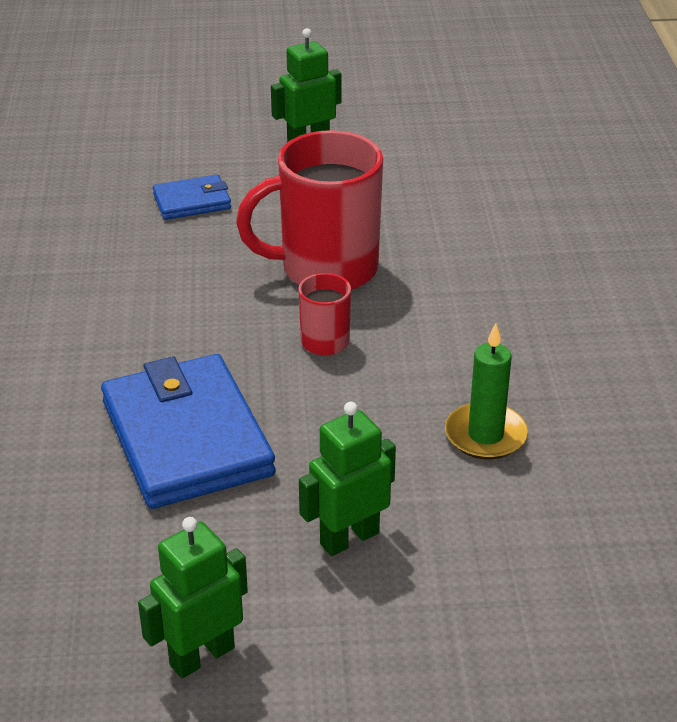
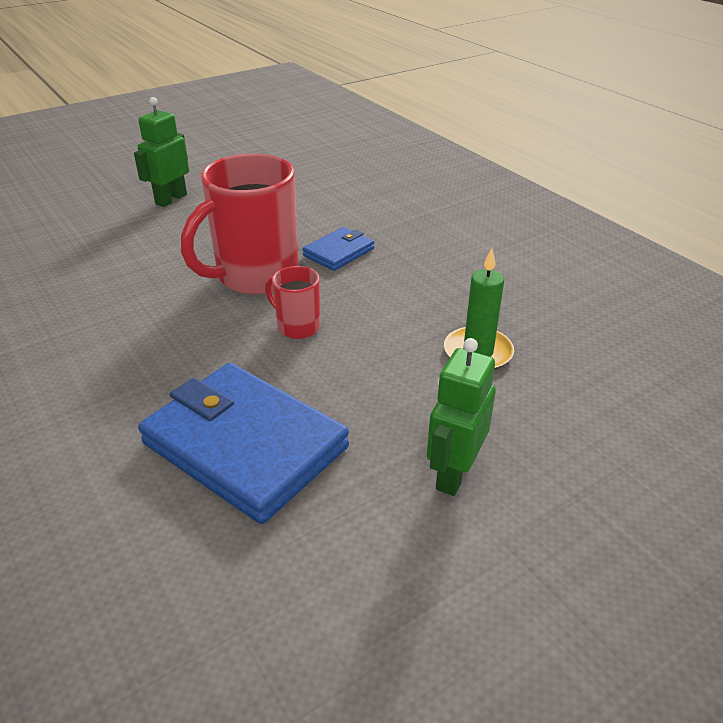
camera: 30 degrees left, 0 degrees up
(192, 201) = (105, 260): blue wallet -> blue wallet (339, 252)
(201, 656) = (425, 650): green robot -> none

